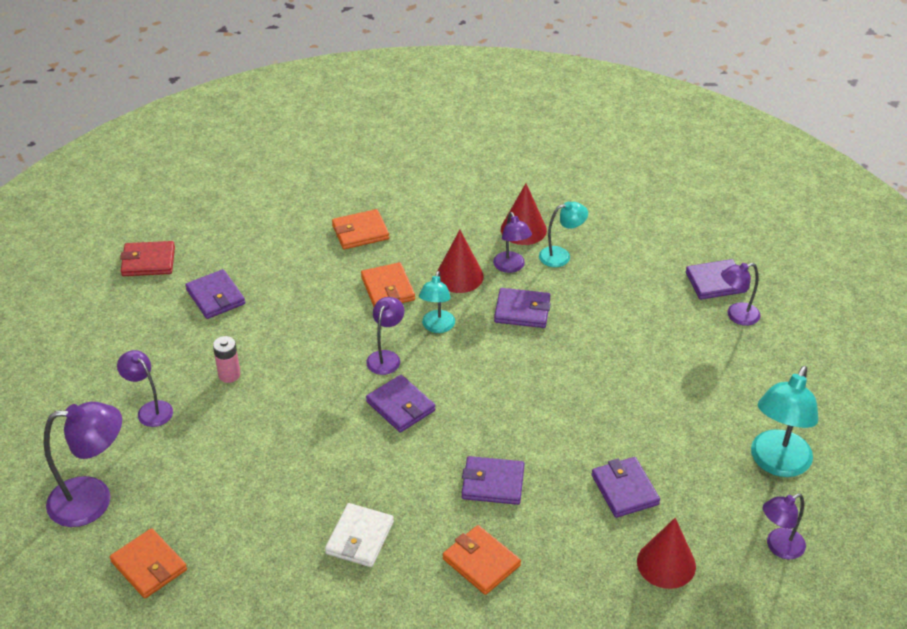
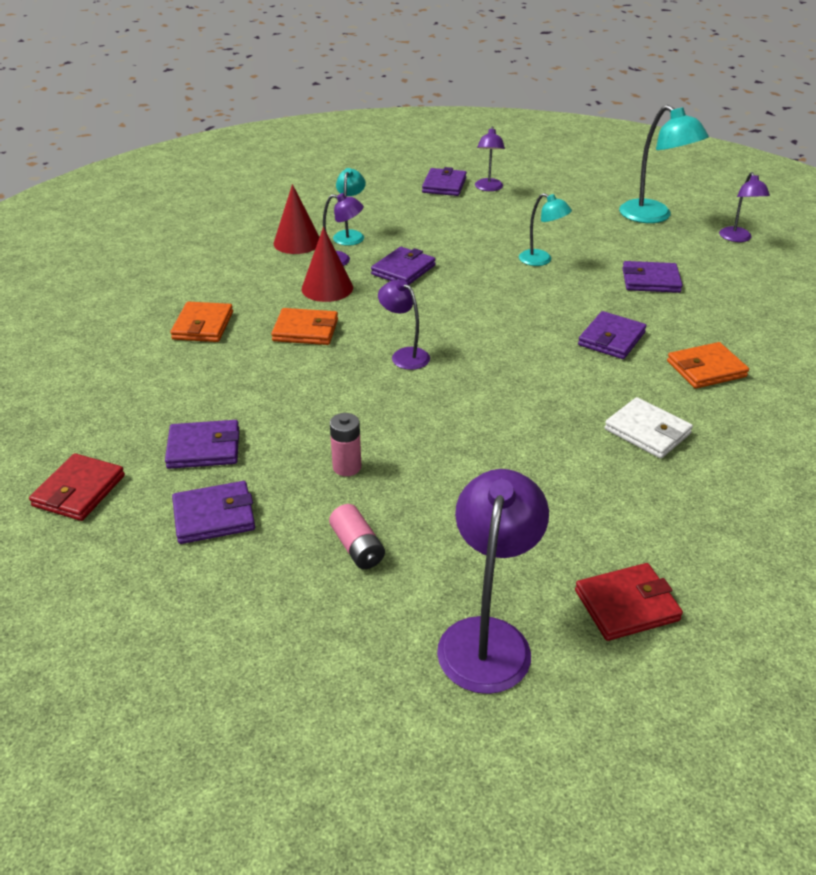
camera: 65 degrees left, 5 degrees down
(149, 566) = (626, 605): orange wallet -> red wallet
(150, 409) = (357, 547): purple lamp -> pink battery
(400, 406) = (480, 363): purple wallet -> purple wallet (214, 516)
(437, 327) = (386, 317): turquoise lamp -> turquoise lamp (541, 260)
(666, 563) = (738, 285): red cone -> none

